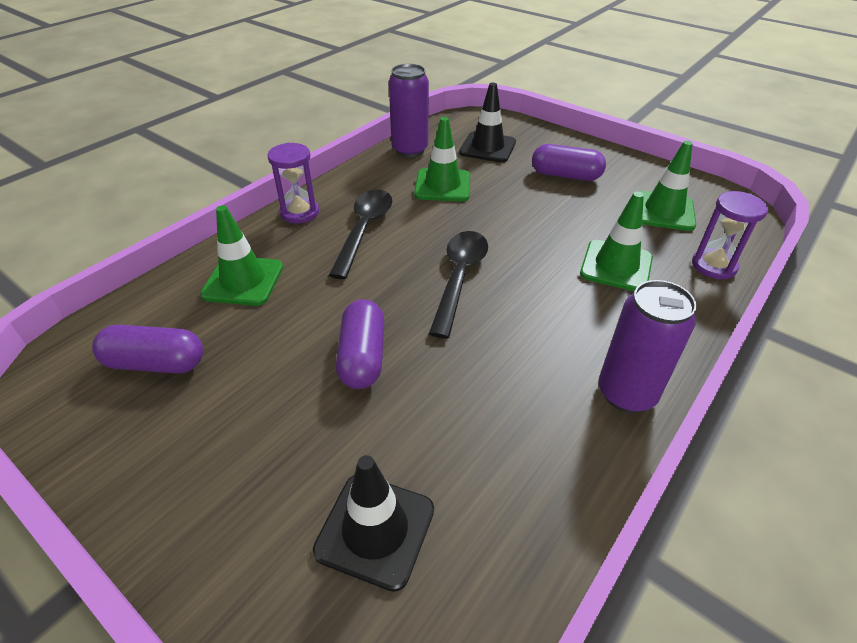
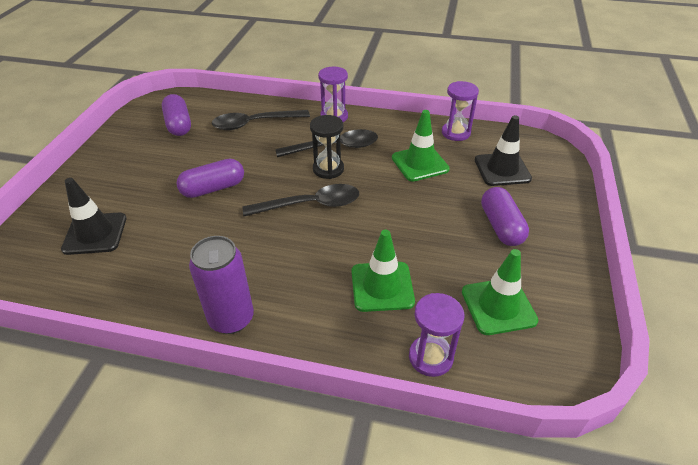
camera: 65 degrees right, 0 degrees up
(243, 281) = (255, 123): green traffic cone -> black spoon
(402, 246) = (328, 169): none -> black hourglass
(410, 150) = (455, 133): purple can -> purple hourglass

